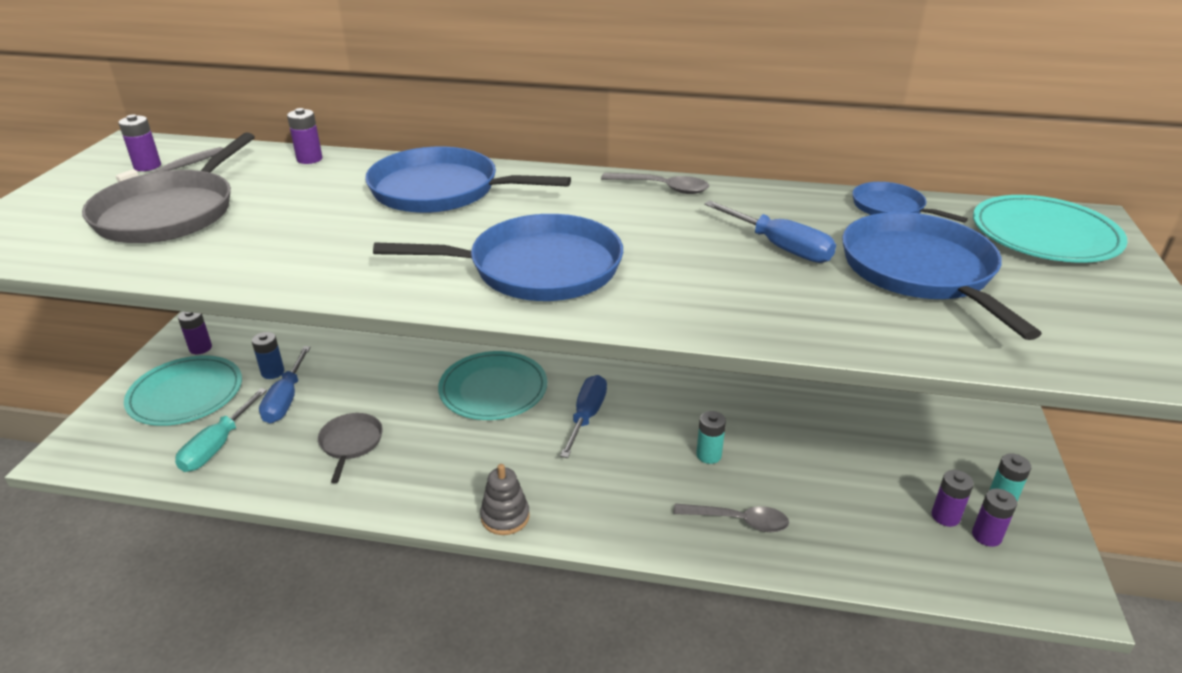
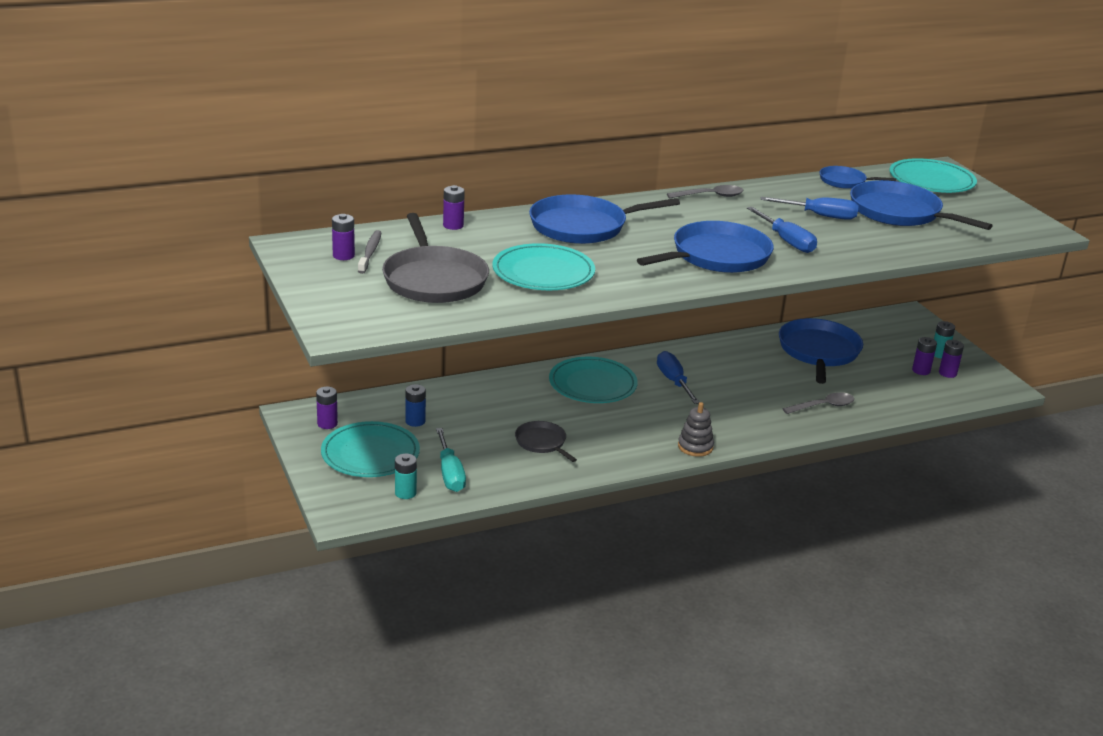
camera: 35 degrees left, 5 degrees down
(285, 400) = (454, 434): blue screwdriver -> blue screwdriver (787, 241)
(292, 234) = (543, 272): none -> turquoise plate
(708, 455) = (770, 380): turquoise battery -> turquoise battery (405, 493)
(817, 436) = (818, 352): none -> blue pan

